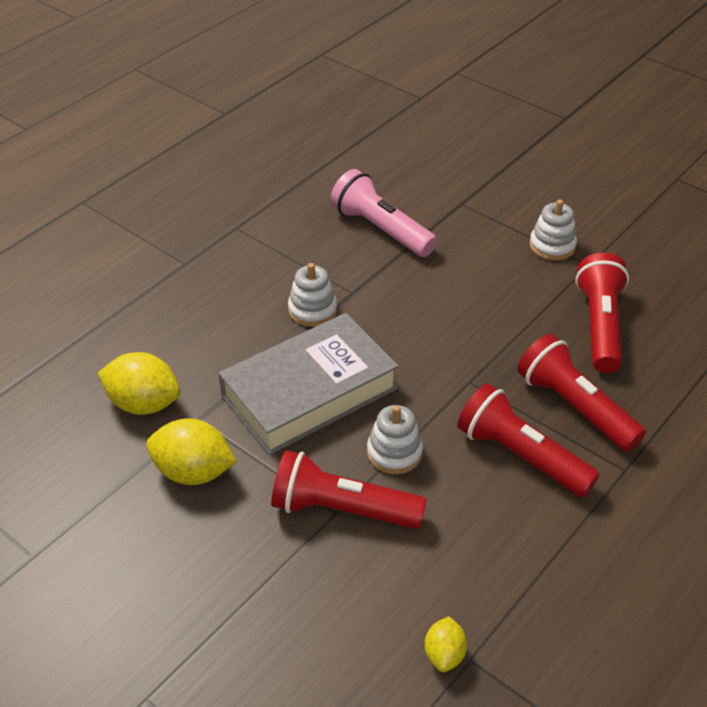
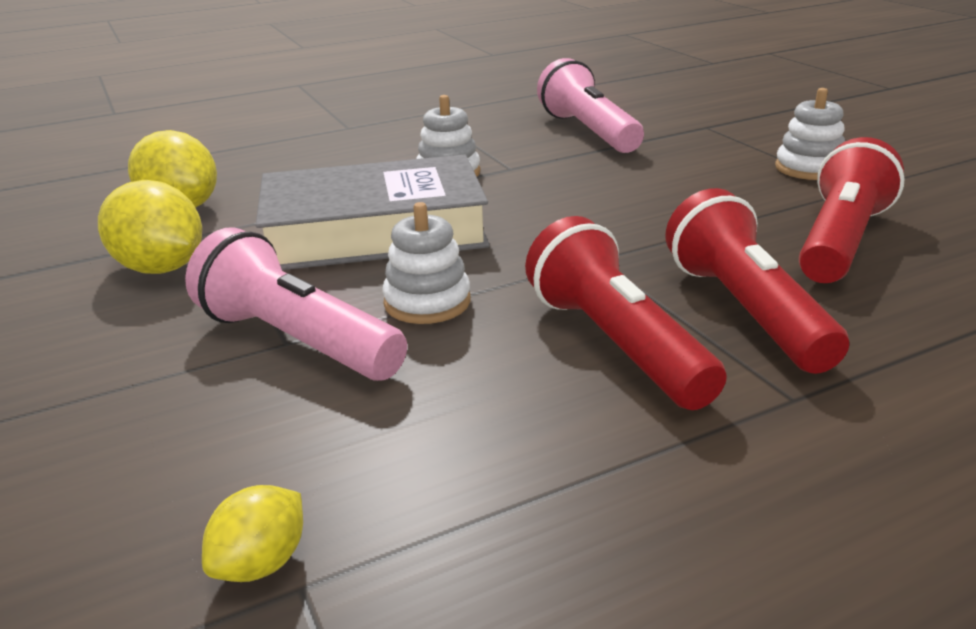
camera: 25 degrees right, 15 degrees down
(342, 509) = (297, 341): red flashlight -> pink flashlight

